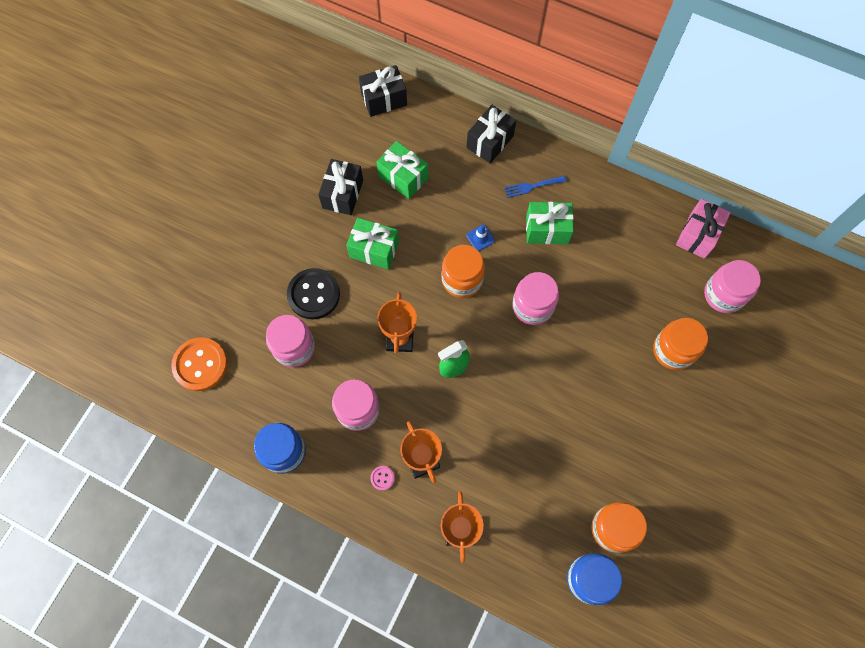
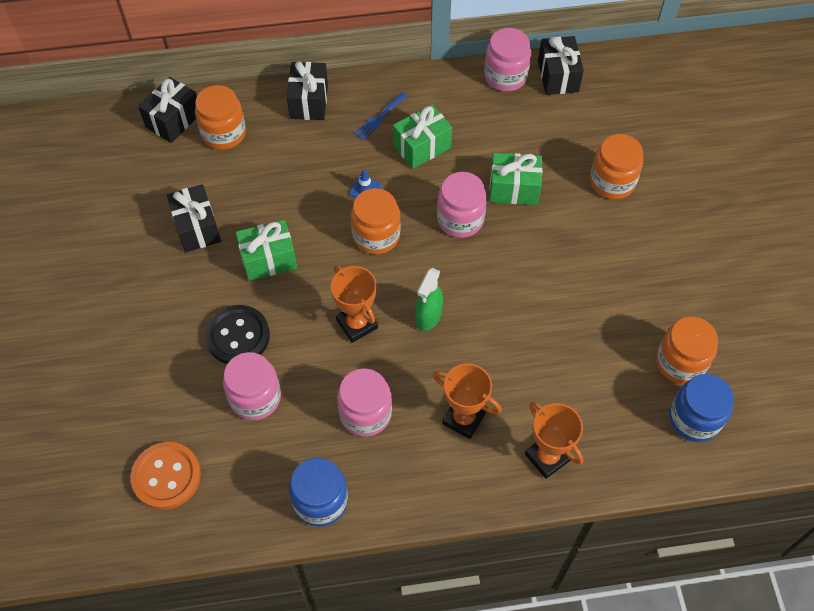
camera: 35 degrees left, 10 degrees down
(382, 478) = (438, 459): pink button -> none
(403, 177) = (247, 178): green gift -> green gift (514, 189)
(411, 131) = (224, 133): none -> orange jar
(697, 235) = (558, 76): pink gift -> black gift
(723, 294) = (618, 111): pink jar -> pink jar (505, 76)

